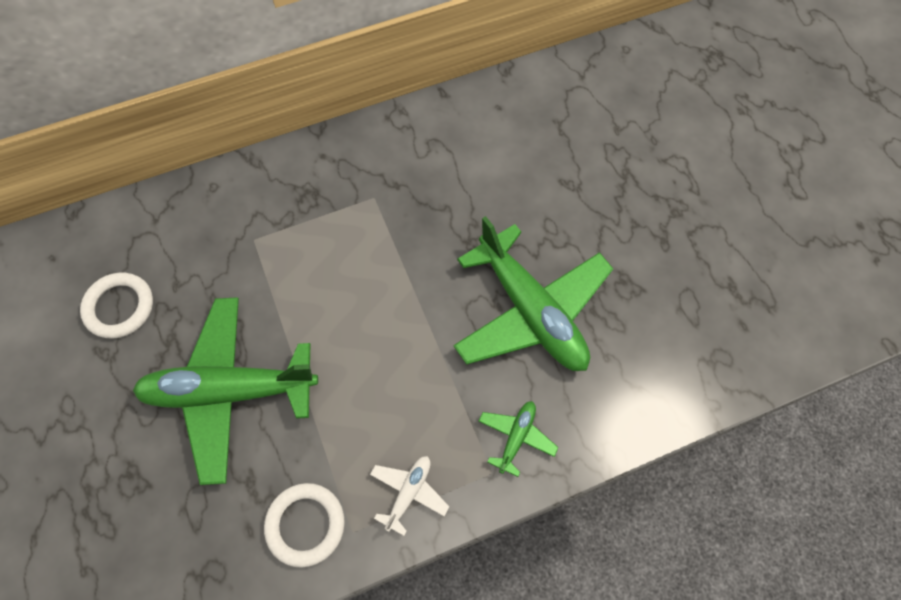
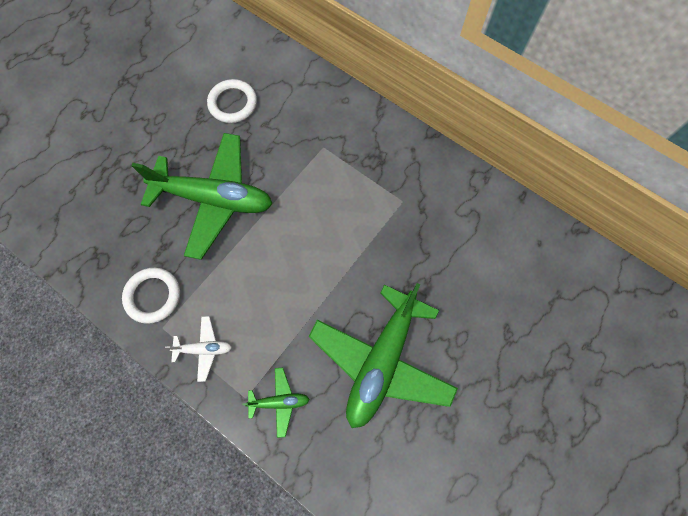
camera: 60 degrees right, 5 degrees up
(230, 391) = (214, 199): green plane -> green plane turned 135 degrees clockwise

